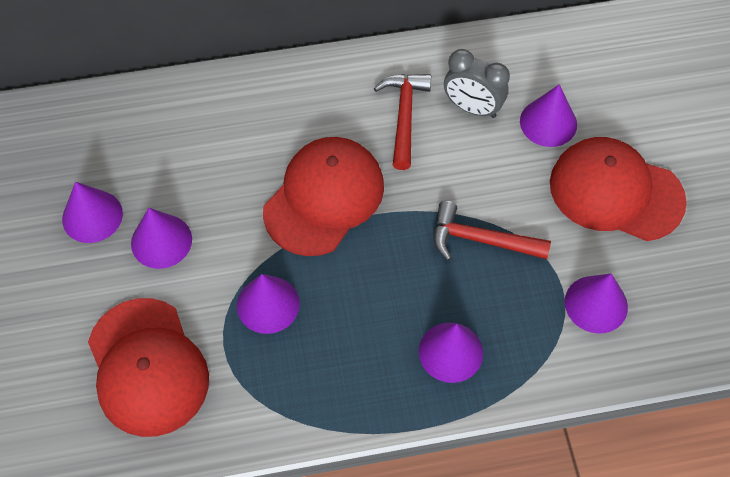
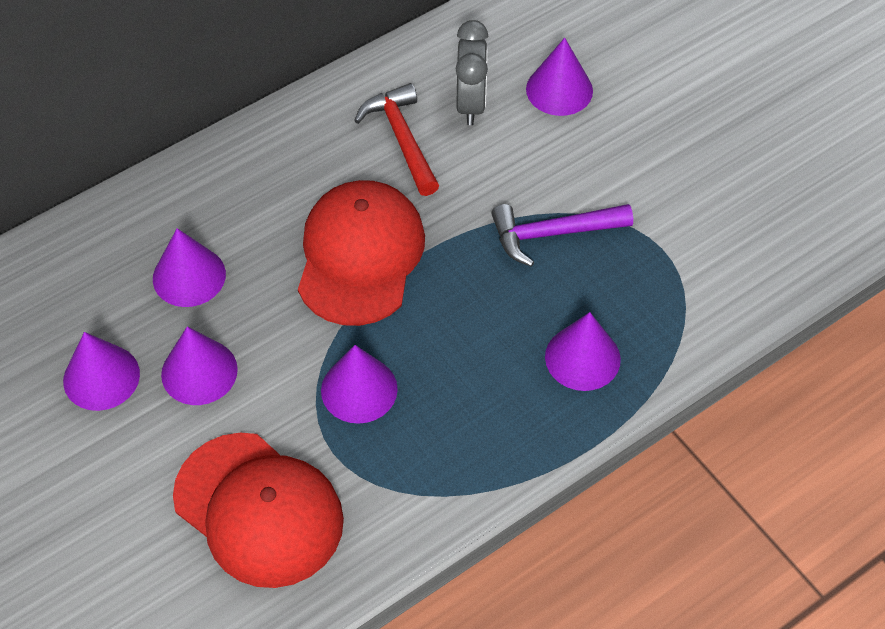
camera: 25 degrees left, 5 degrees down
(472, 108) = (471, 104): grey clock -> grey clock turned 90 degrees counterclockwise
(481, 240) = (553, 234): red hammer -> purple hammer
(596, 304) = (704, 251): purple cone -> purple cone (189, 276)
(616, 192) = (665, 133): red cap -> none

